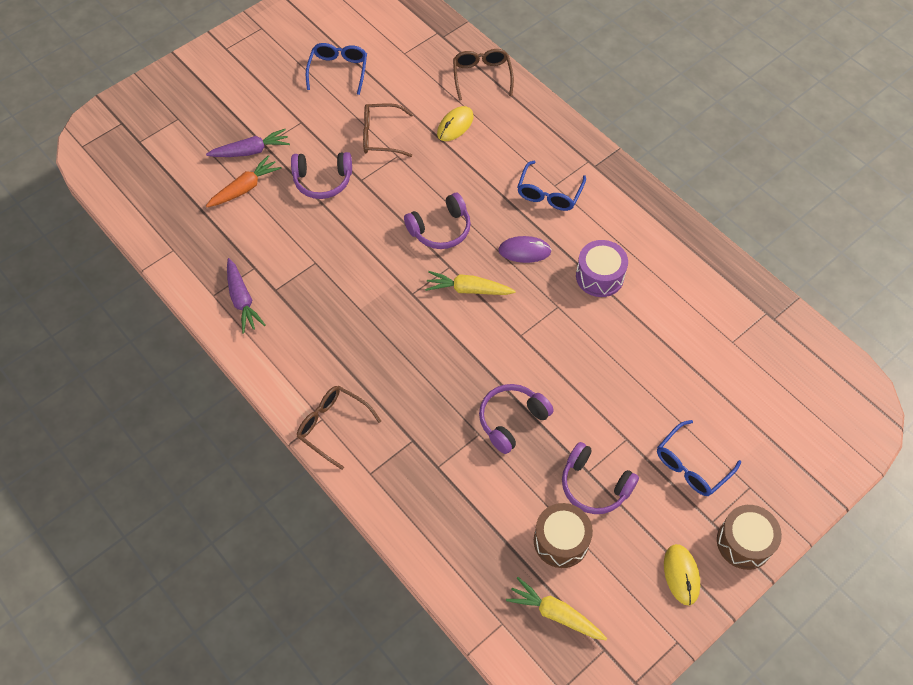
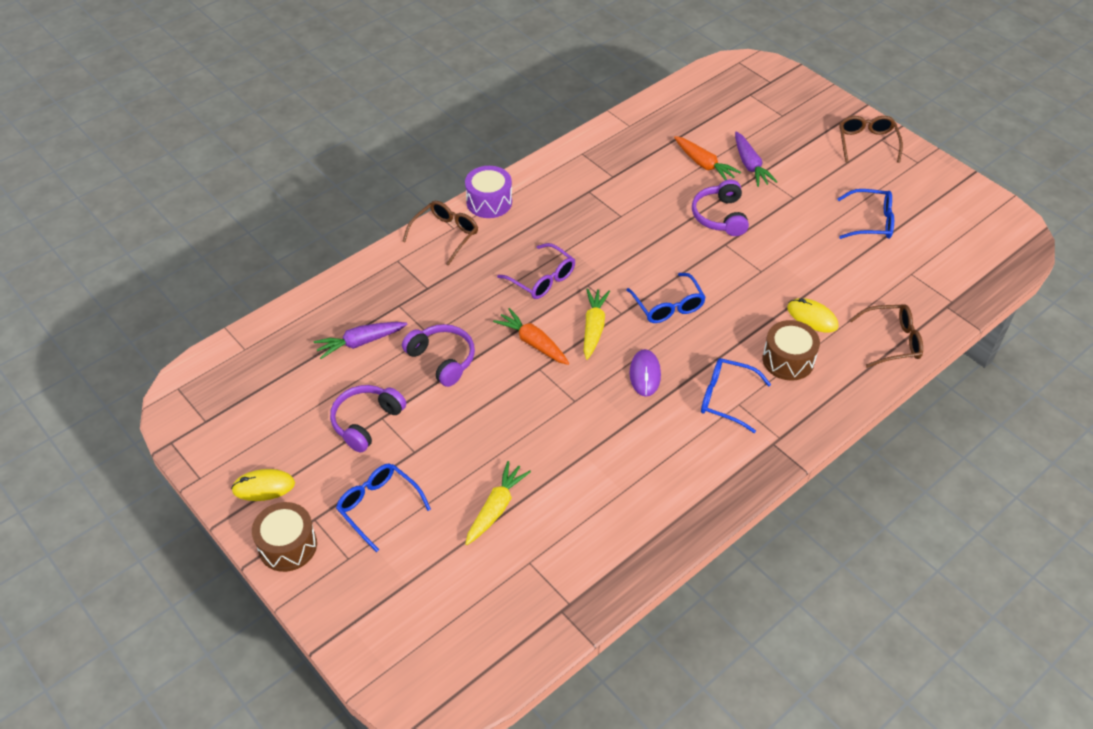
camera: 90 degrees right, 10 degrees down
(242, 300) = (577, 171): purple carrot -> purple carrot (360, 342)
(381, 136) = (786, 258): brown glasses -> brown glasses (867, 143)
(402, 333) = (542, 279): none -> purple glasses
(440, 229) = (668, 306): purple headphones -> blue glasses
(488, 340) = (533, 343): none -> orange carrot
(555, 614) = (245, 386): yellow carrot -> yellow carrot (496, 508)
(561, 541) = (313, 393): brown drum -> brown drum (788, 360)
(599, 276) = (615, 440): purple drum -> purple drum (489, 202)

